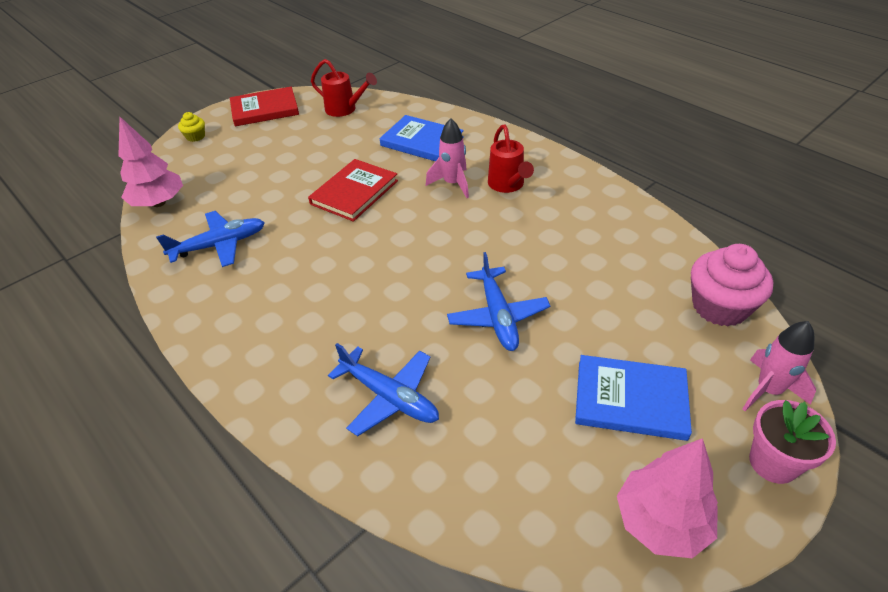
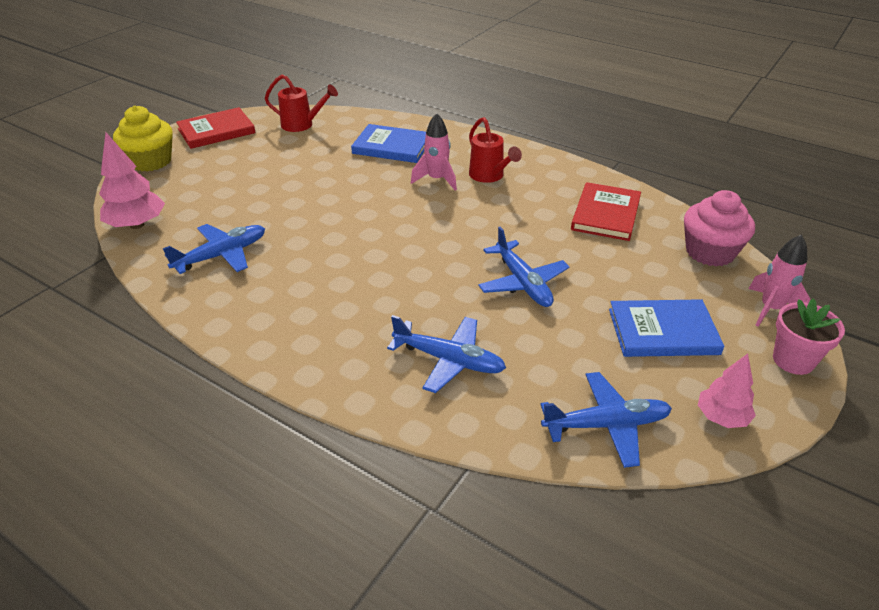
camera: 15 degrees left, 5 degrees down
(195, 136) = (151, 161): yellow cupcake -> yellow cupcake, size x2.06
(354, 192) = (343, 196): red book -> red book (606, 214)
(525, 506) = (606, 425): none -> blue plane
(661, 522) = (721, 417): pink tree -> pink tree, size x0.65

